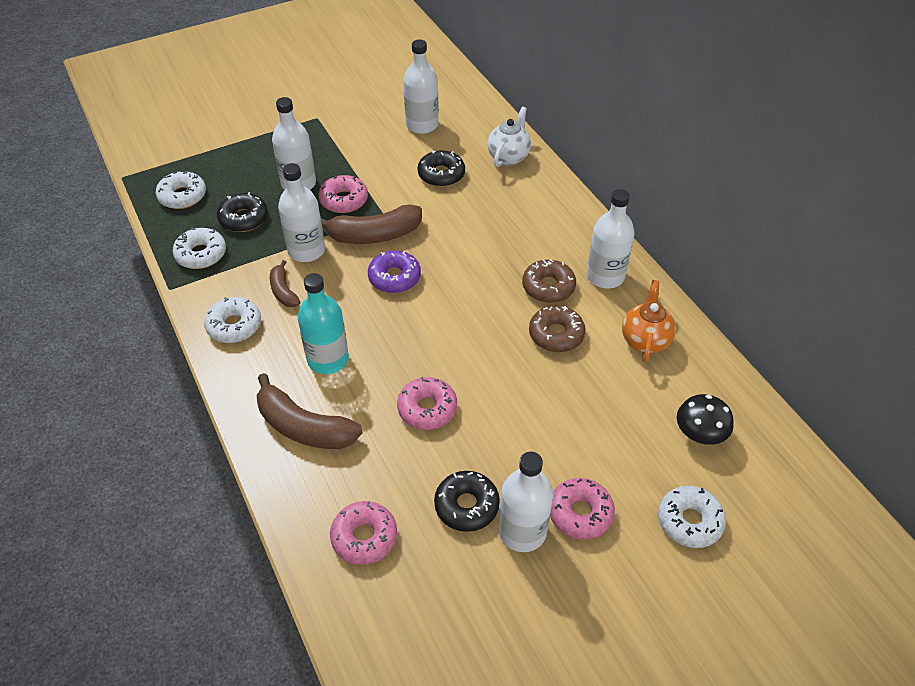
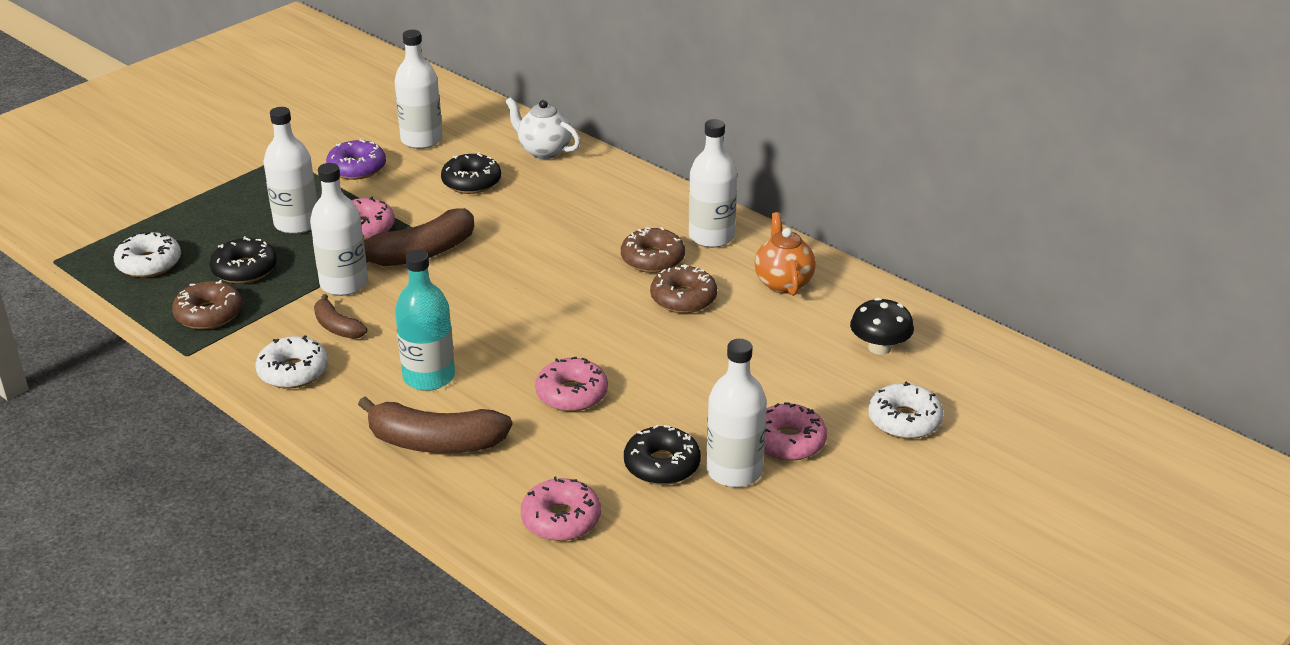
camera: 20 degrees left, 15 degrees down
(201, 254) = (209, 314): white donut -> brown donut
(394, 277) = (467, 287): purple donut -> purple donut (357, 168)
(508, 157) = (544, 151): white teapot -> white teapot turned 60 degrees counterclockwise

